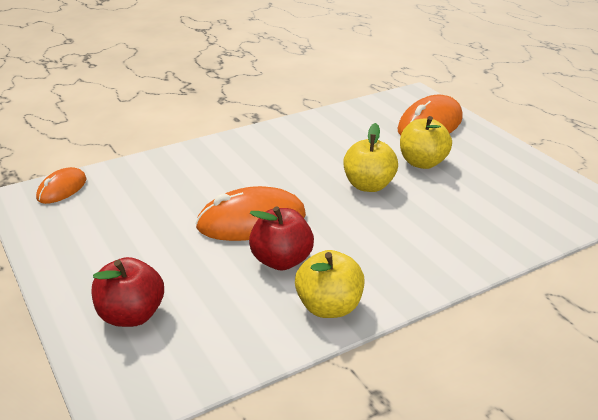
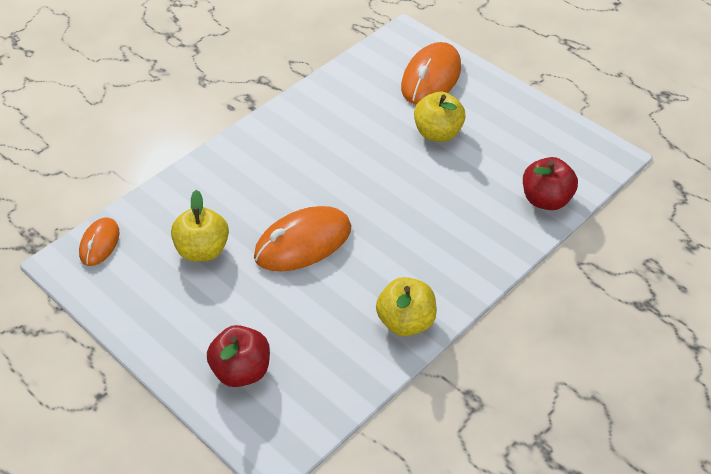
camera: 15 degrees left, 15 degrees up
(281, 261) = (347, 282): red apple -> red apple (546, 200)
(368, 185) = (396, 174): yellow apple -> yellow apple (202, 250)

